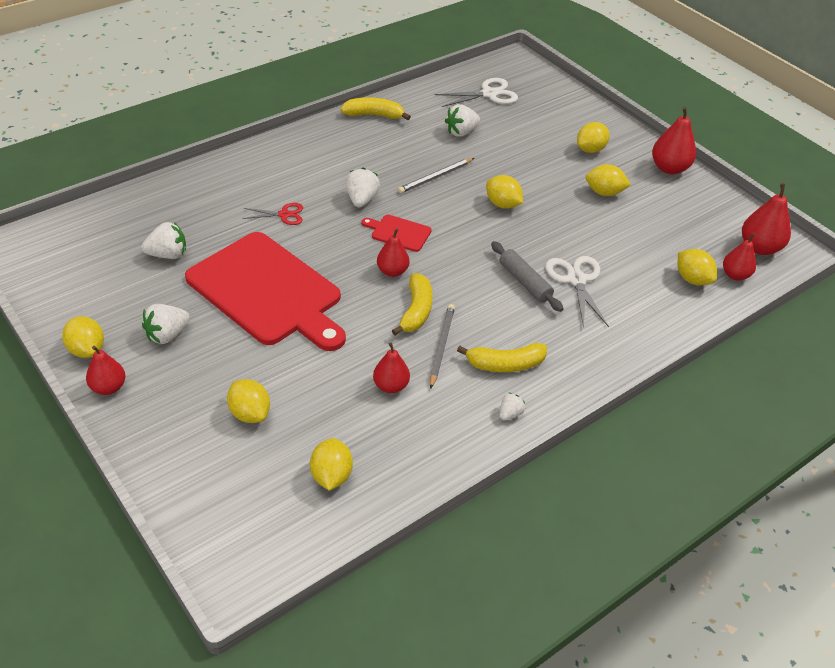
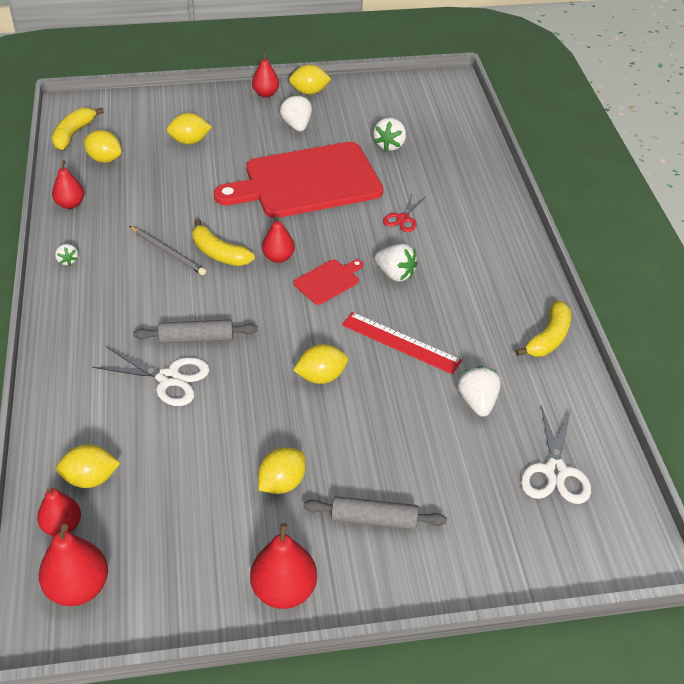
camera: 120 degrees right, 0 degrees up
(391, 386) = (153, 211): red pear -> red pear (70, 204)
(435, 177) = (400, 343): grey pencil -> red ruler
(505, 364) = (116, 280): yellow banana -> yellow banana (73, 134)
(590, 149) = (374, 519): yellow lemon -> grey rolling pin

